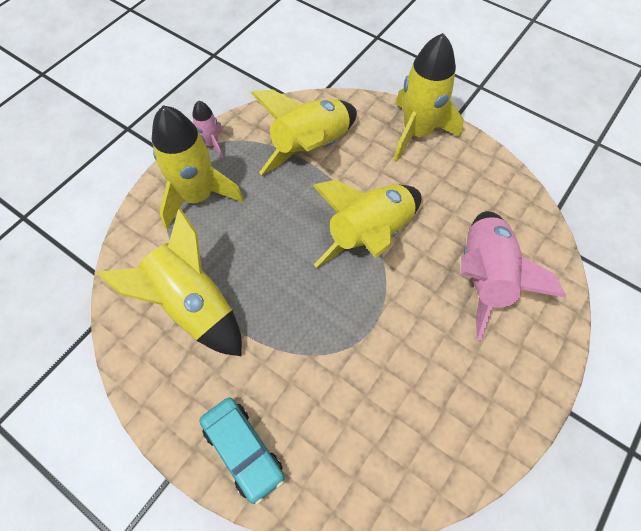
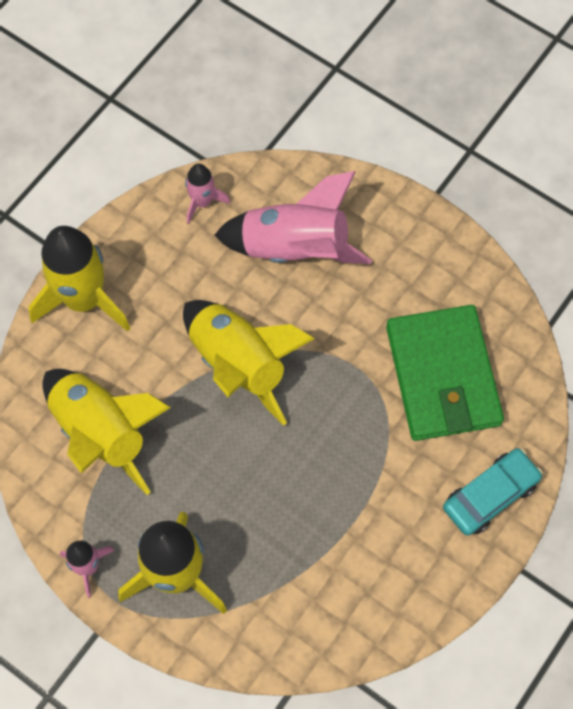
camera: 90 degrees left, 5 degrees up
(192, 306) = (333, 564): yellow rocket -> none
(366, 408) = (443, 376): none -> green wallet
(516, 206) = (202, 202): none -> pink rocket

